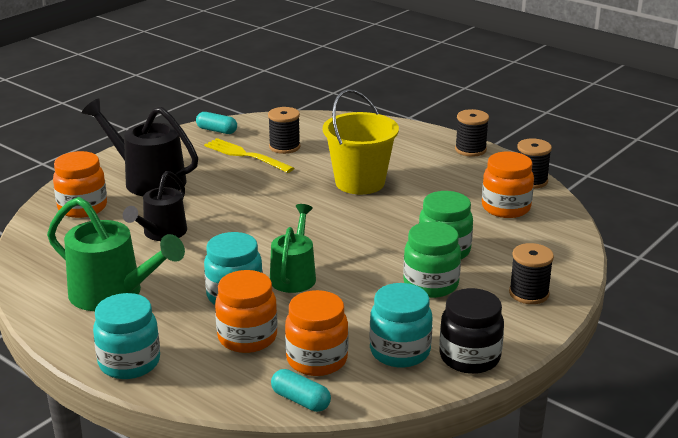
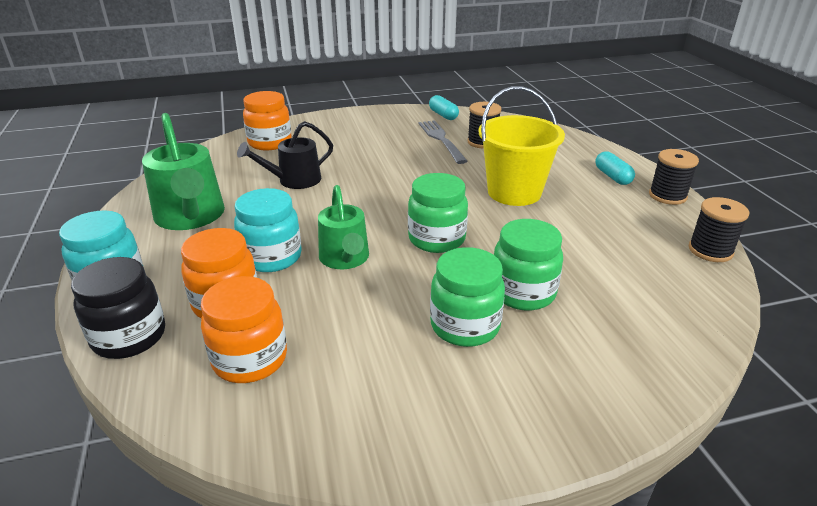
camera: 35 degrees right, 5 degrees up
(148, 180) = (342, 137): black watering can -> none
(245, 155) = (441, 140): yellow fork -> grey fork
(294, 276) = (345, 259): green watering can -> green watering can turned 120 degrees clockwise
(300, 400) = (175, 400): turquoise capsule -> turquoise capsule (612, 176)
(344, 237) = (436, 239): none -> green jar
(400, 351) = (338, 393): turquoise jar -> none
(469, 357) = (404, 445): black jar -> black jar (129, 337)
(506, 208) = (648, 270): orange jar -> none
(529, 293) = (571, 391): black spool -> none

